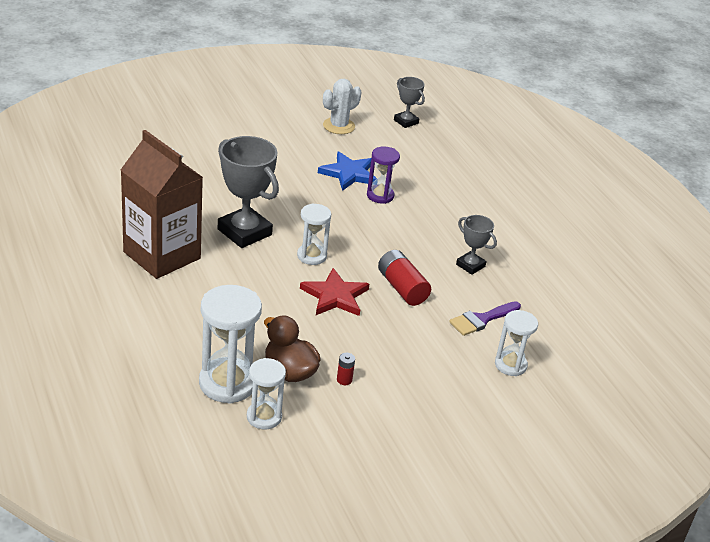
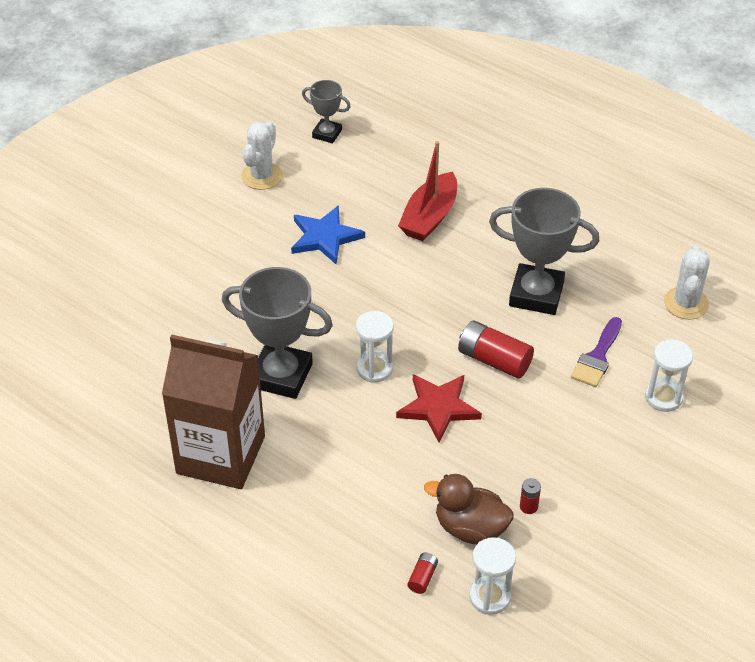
camera: 25 degrees left, 10 degrees up
(227, 383) = (422, 577): white hourglass -> red battery
(380, 196) = (379, 250): purple hourglass -> none
(434, 192) = (429, 217): none -> red boat
(470, 265) = (536, 294): grey trophy -> grey trophy, size x1.85
(583, 319) = (686, 303): none -> white cactus

